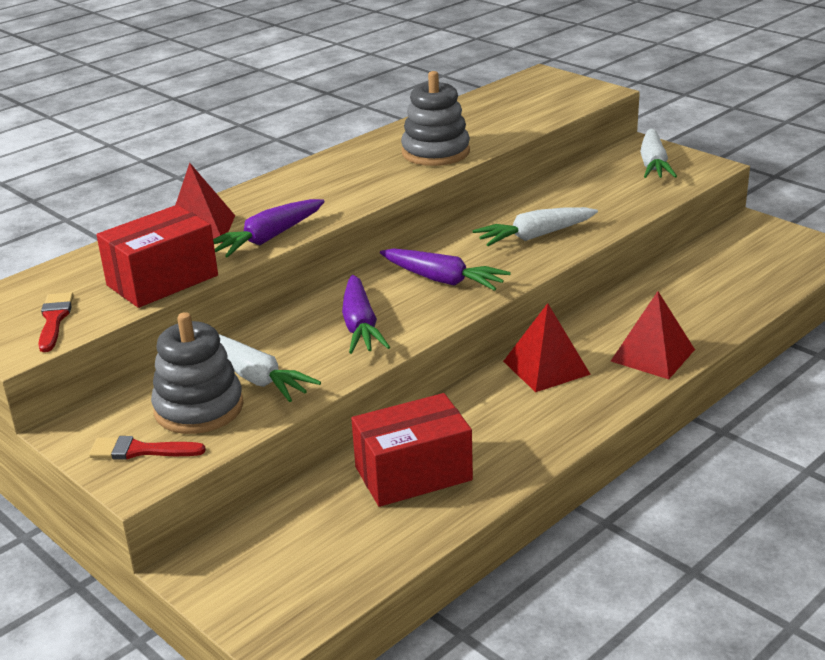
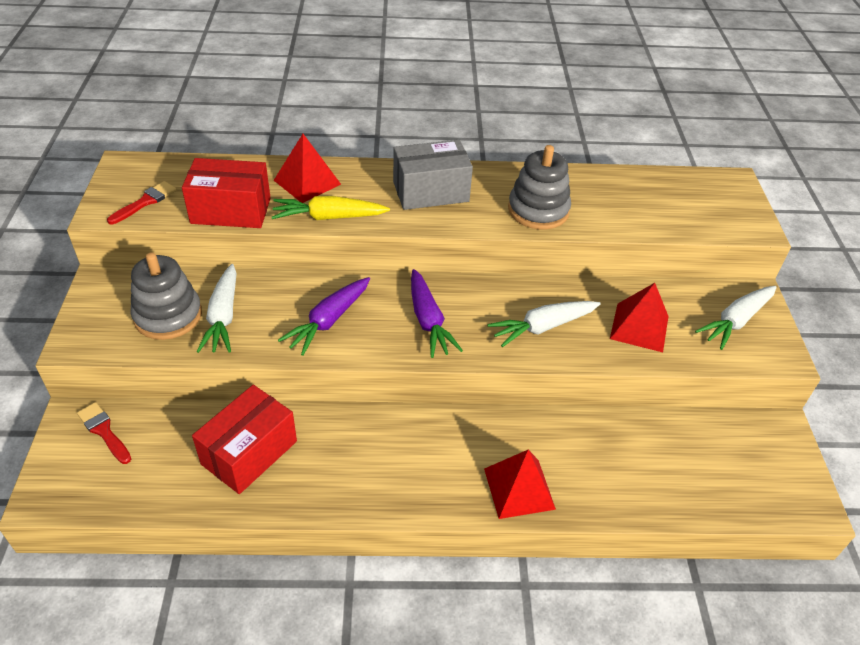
camera: 40 degrees right, 15 degrees up
(141, 450) = (105, 323): red brush -> red brush (104, 431)
(268, 238) = (328, 217): purple carrot -> yellow carrot
(326, 182) = (430, 192): none -> grey box
(413, 473) = (249, 452): red box -> red box turned 75 degrees counterclockwise
(535, 236) = (542, 327): white carrot -> white carrot turned 45 degrees counterclockwise
(546, 367) = (436, 438): red pyramid -> red pyramid (639, 327)

